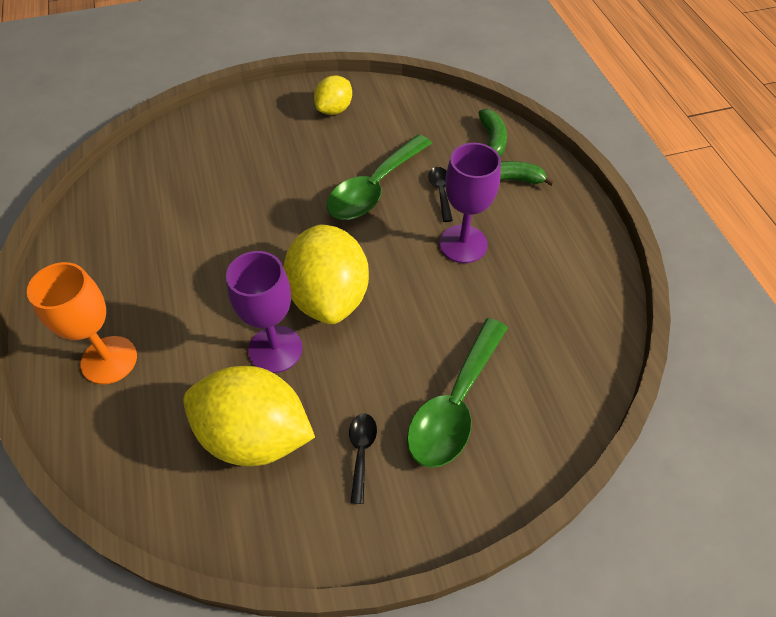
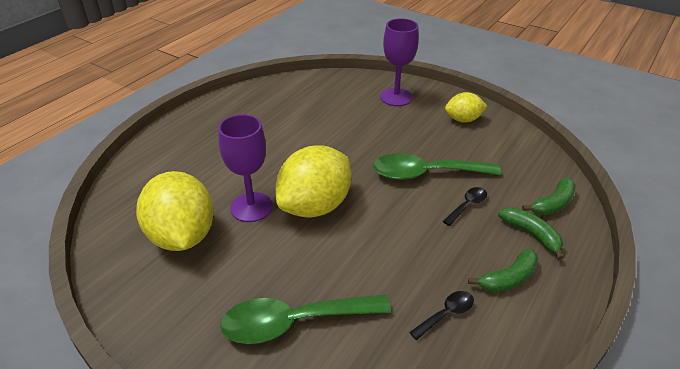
camera: 50 degrees right, 15 degrees down
(109, 360) = (182, 151): orange goblet -> none
(361, 452) = (211, 293): black spoon -> black spoon (446, 314)
(463, 244) = (438, 244): purple goblet -> purple goblet (396, 97)
(537, 229) = (508, 278): none -> green banana

